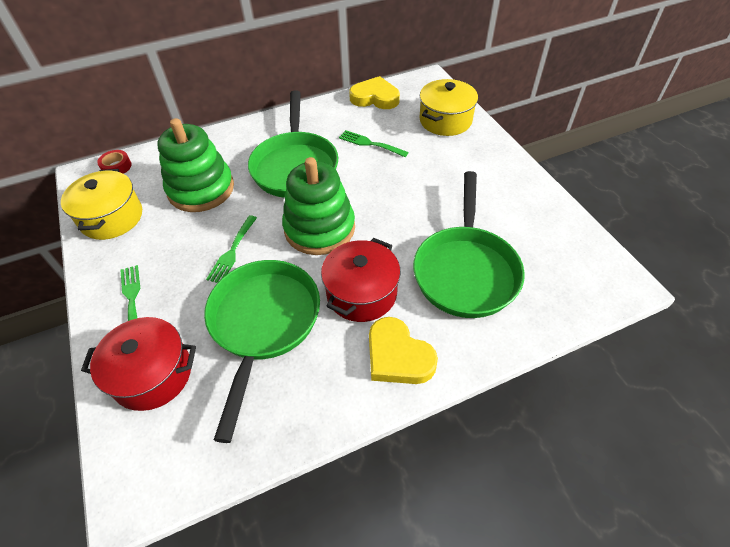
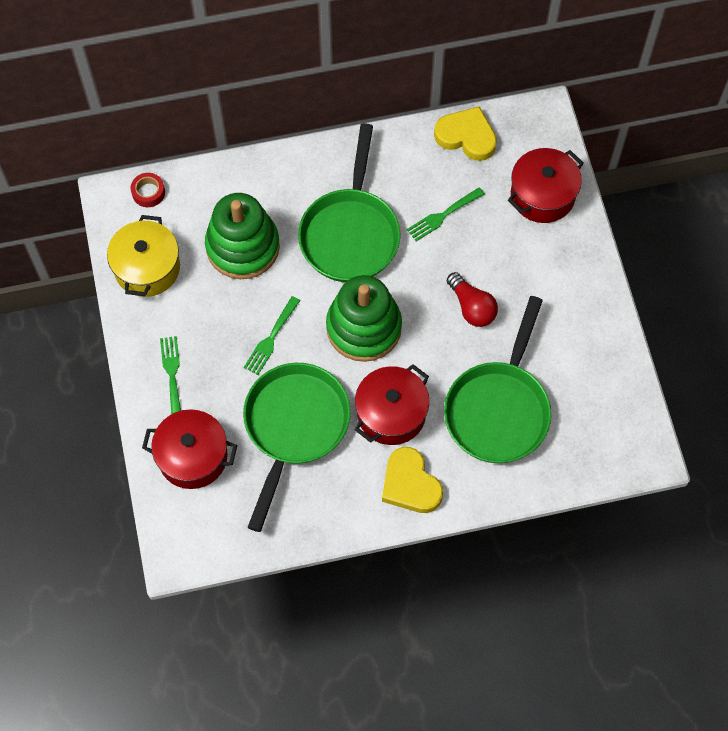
camera: 10 degrees right, 15 degrees up
(370, 144) = (443, 216): green fork -> green fork turned 75 degrees counterclockwise
(413, 198) = (472, 307): none -> red light bulb
(445, 120) = (542, 195): yellow pot -> red pot

